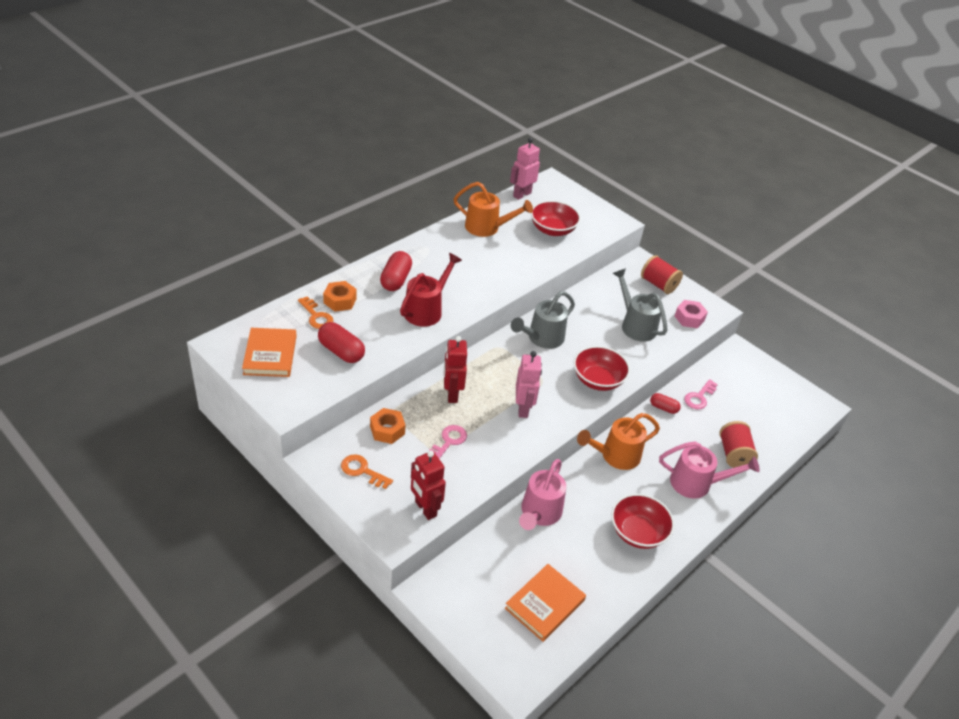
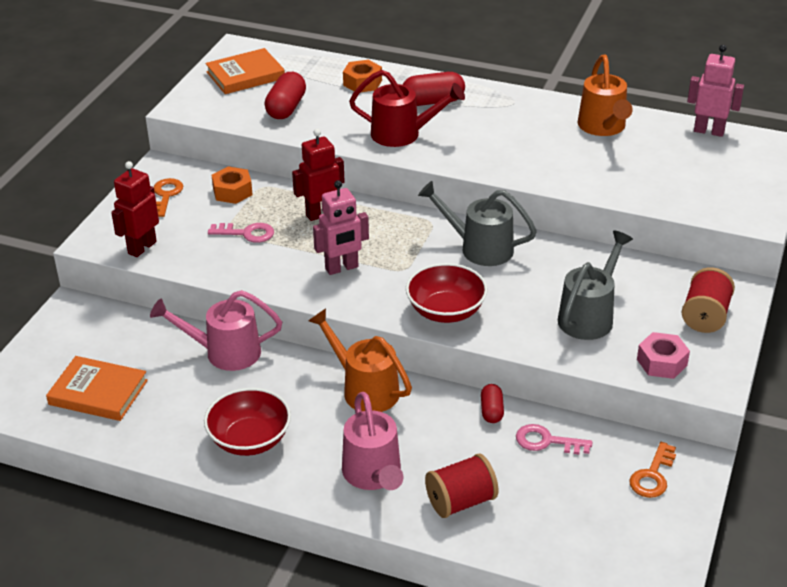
camera: 70 degrees right, 5 degrees down
(316, 316) = (325, 79): orange key -> orange key (652, 475)
(552, 230) = (663, 173): red bowl -> none

